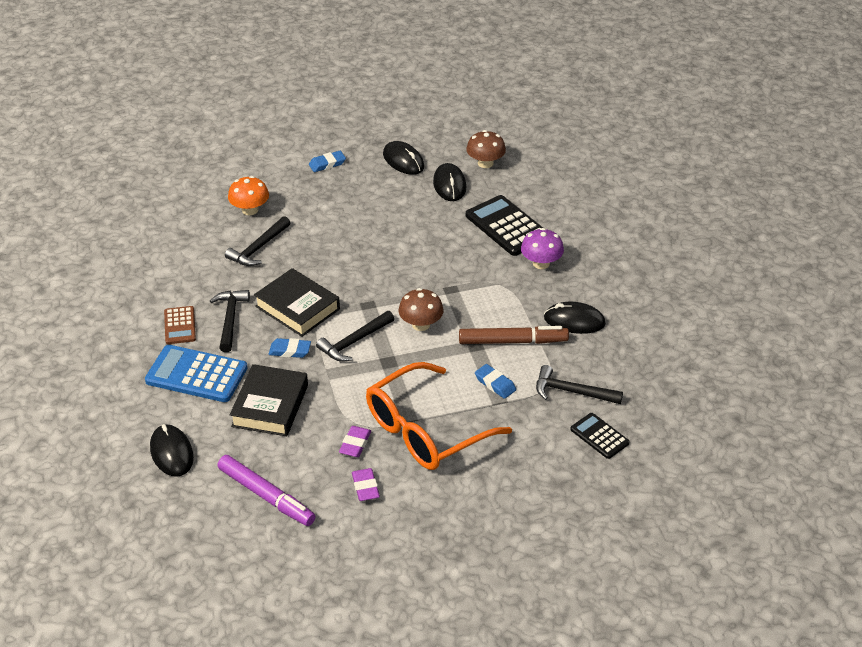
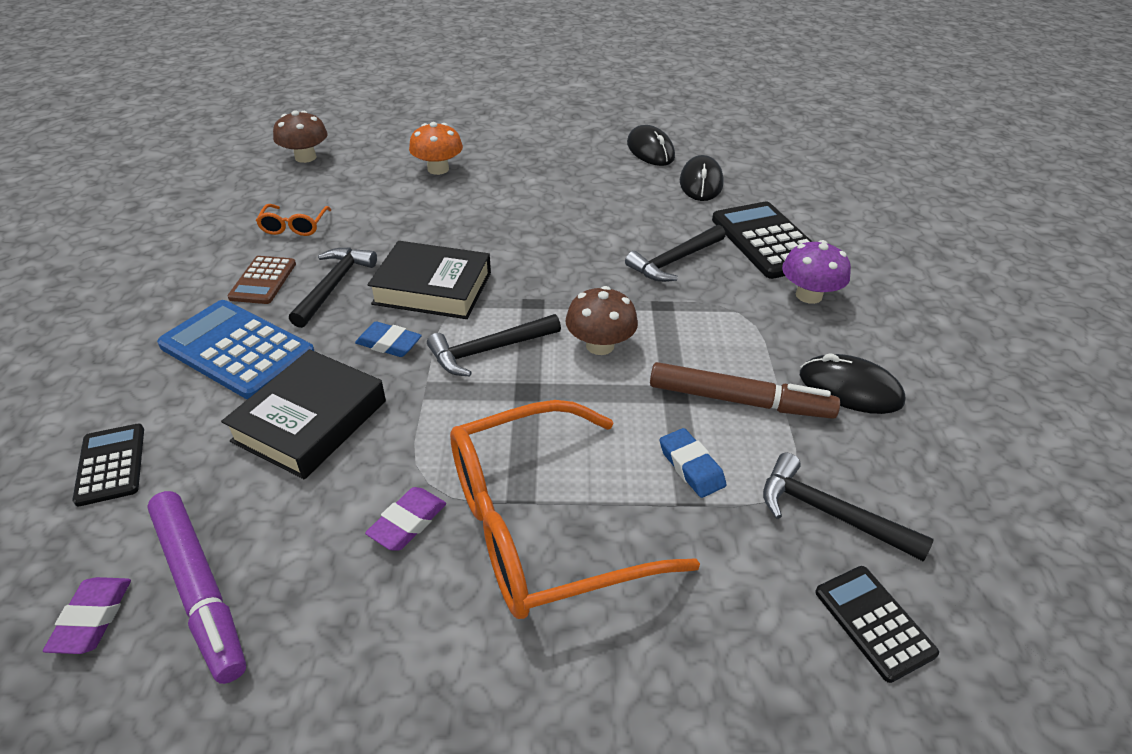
camera: 15 degrees right, 0 degrees up
(172, 453) = (111, 464): black mouse -> black calculator
(173, 280) = (294, 227): none -> orange glasses
(258, 248) = (424, 210): black hammer -> black hammer (674, 261)
(297, 308) = (432, 288): black book -> black book turned 45 degrees counterclockwise
(327, 164) = (555, 140): blue eraser -> none
(365, 487) = (382, 619): purple eraser -> purple eraser (92, 618)
(485, 163) = (755, 168): brown mushroom -> brown mushroom (305, 157)

